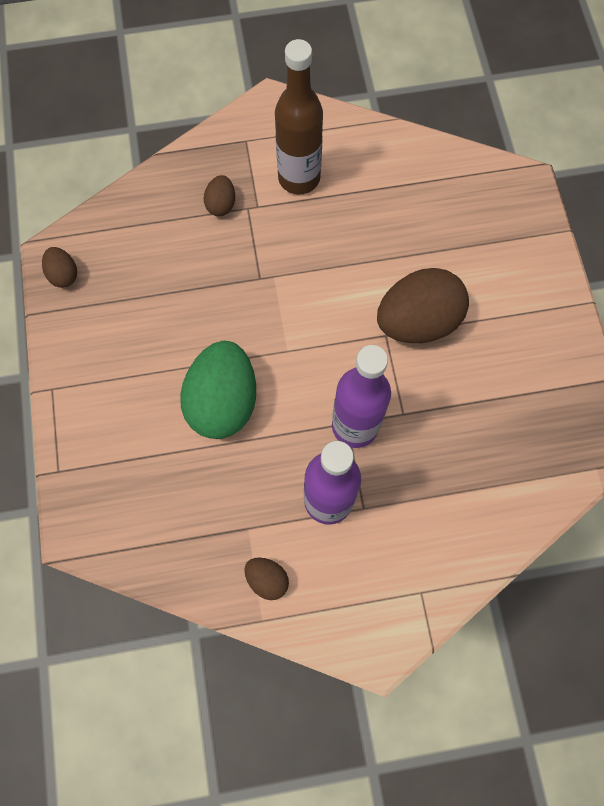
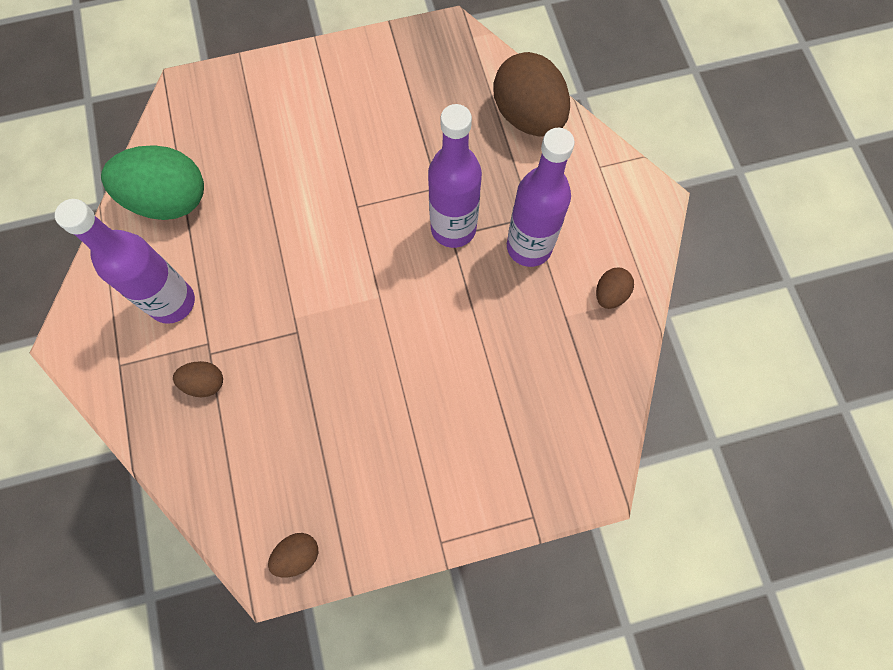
camera: 95 degrees left, 0 degrees up
(223, 402) = (440, 354): green egg -> green egg (168, 200)
(299, 178) = (172, 302): brown bottle -> purple bottle
(417, 321) = (341, 179): brown egg -> brown egg (528, 116)

